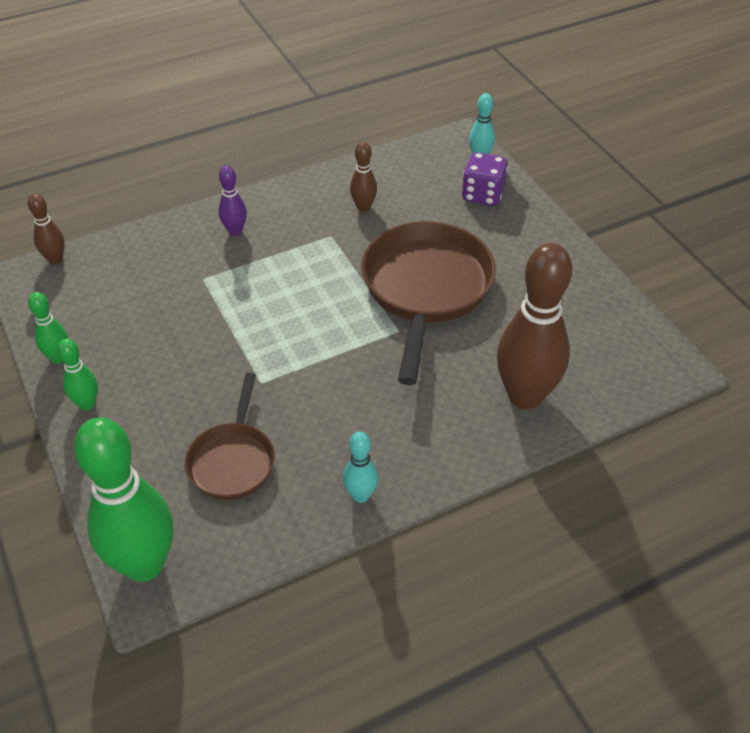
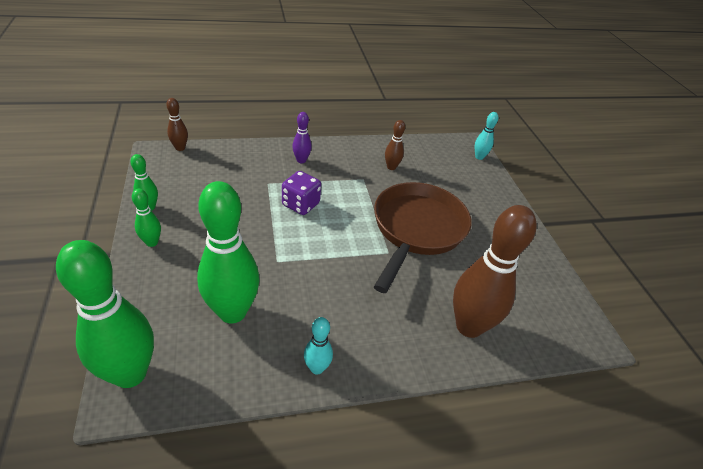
camera: 10 degrees right, 5 degrees down
(233, 461) = (232, 312): brown pan -> green bowling pin
(482, 195) = (475, 179): purple dice -> purple dice (300, 204)

